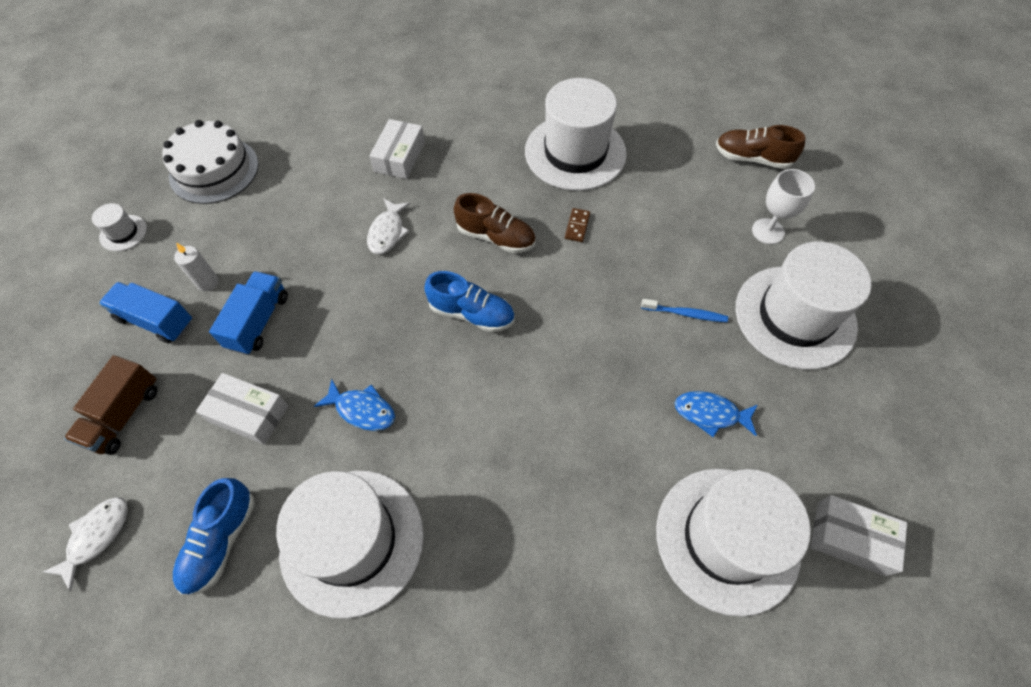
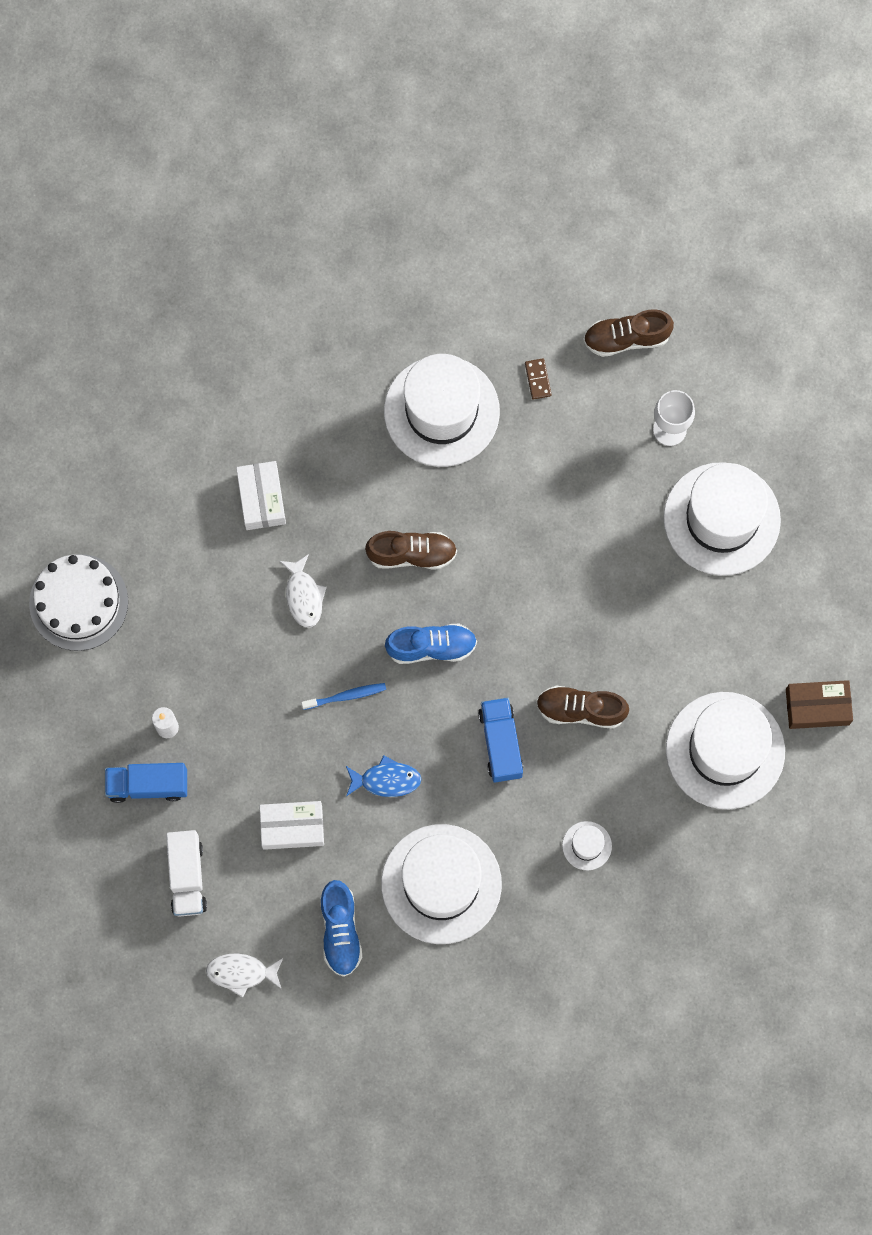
camera: 25 degrees left, 15 degrees up
(96, 536) = (241, 973): white fish -> white fish turned 90 degrees counterclockwise
(123, 233) = (44, 714): white hat -> white hat (587, 845)
(124, 415) = (187, 877): brown truck -> white truck
(258, 321) = (242, 743): blue truck -> blue truck (500, 743)
(577, 226) = (484, 506): brown domino -> brown domino (537, 379)
(586, 428) = (580, 710): none -> brown shoe
(685, 314) = (623, 560): blue toothbrush -> blue toothbrush (346, 696)
(710, 414) = (678, 650): blue fish -> none
(850, 538) = (817, 707): white box -> brown box

